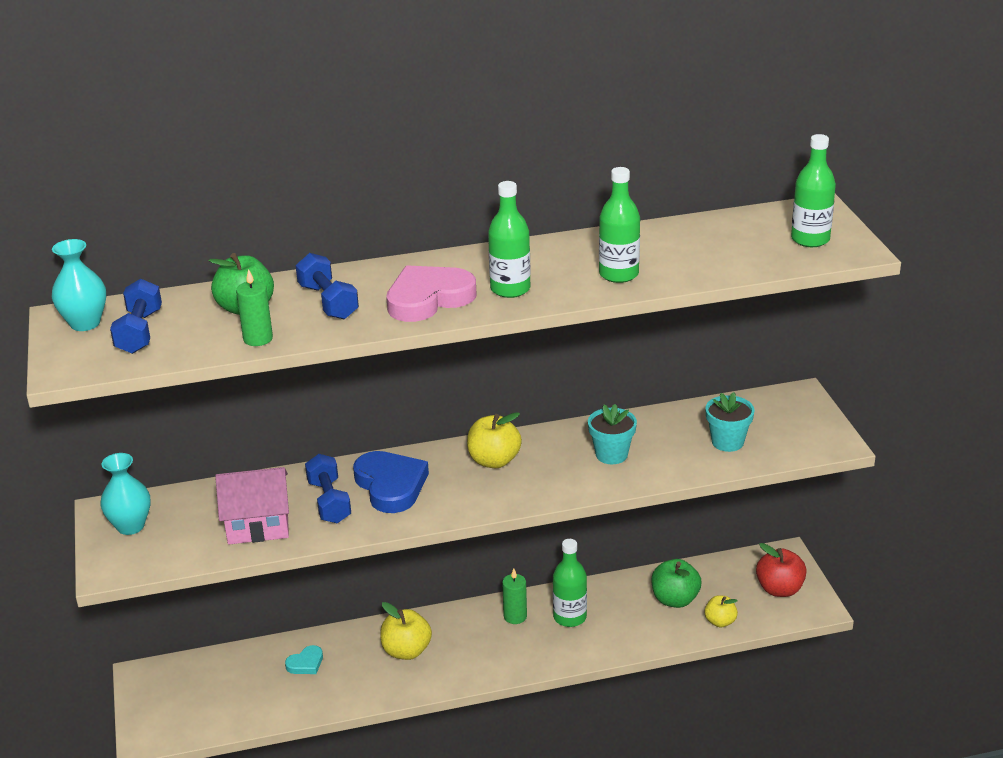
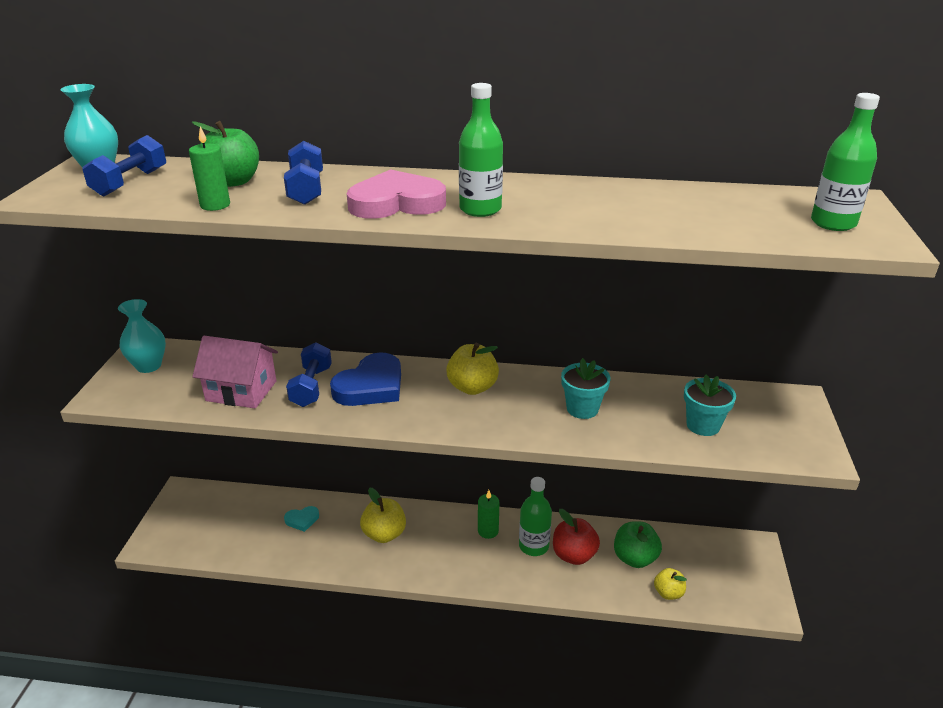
camera: 20 degrees right, 0 degrees up
(391, 485) = (371, 386): blue heart -> blue heart turned 45 degrees clockwise
(618, 274) = (599, 217): green bottle -> none
(779, 589) = (738, 578): red apple -> red apple (574, 555)

